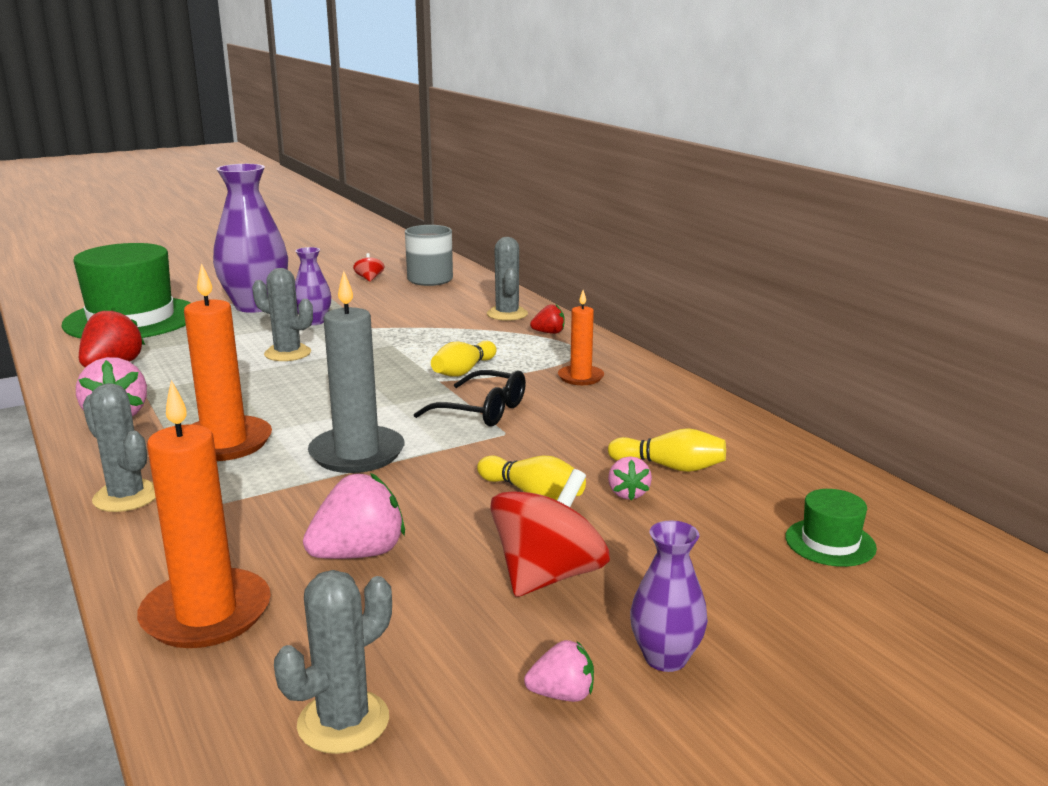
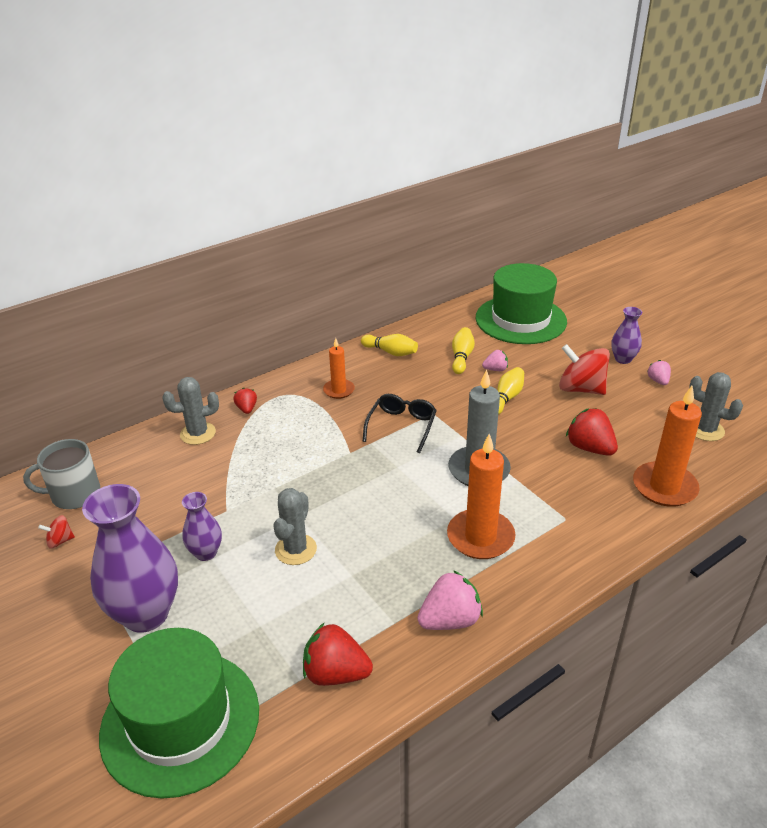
camera: 95 degrees left, 15 degrees up
(126, 497) = (571, 561): grey cactus -> none
(359, 554) = (589, 448): pink strawberry -> red strawberry
(463, 371) = (331, 442): yellow bowling pin -> yellow bowling pin (390, 352)
(830, 542) = (520, 320): green hat -> green hat, size x2.42

